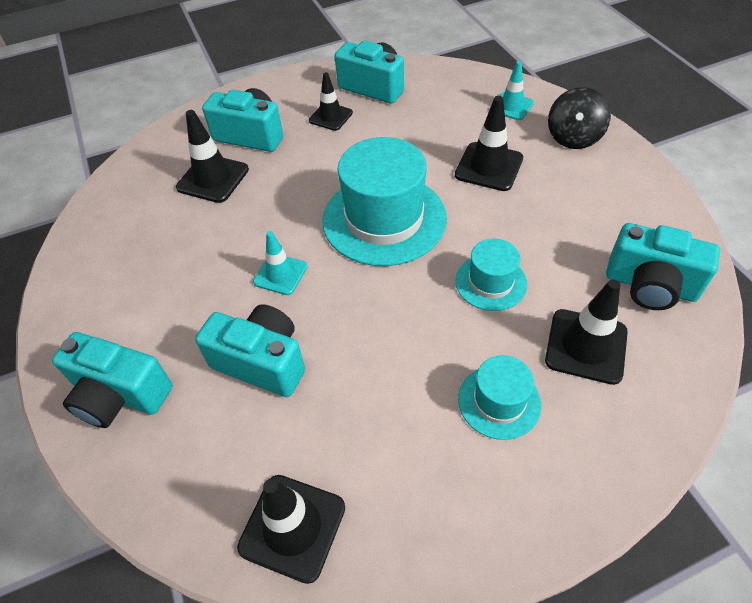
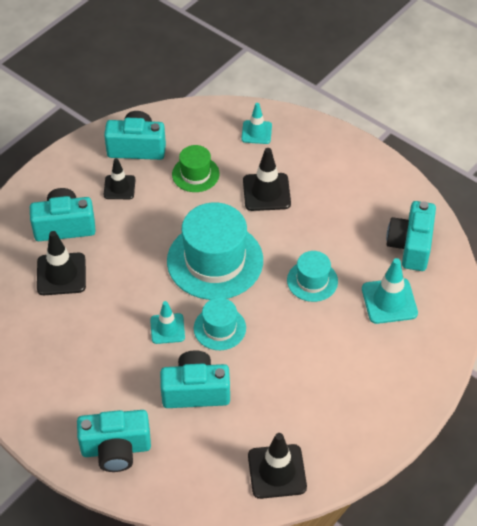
camera: 30 degrees left, 0 degrees up
(418, 127) = (195, 174): none -> green hat
(499, 401) = (355, 355): turquoise hat -> turquoise hat (219, 328)
(573, 137) = (314, 146): black spinning top -> none
(586, 346) = (389, 301): black traffic cone -> turquoise traffic cone
(650, 285) = (410, 246): turquoise camera -> turquoise camera turned 105 degrees clockwise

